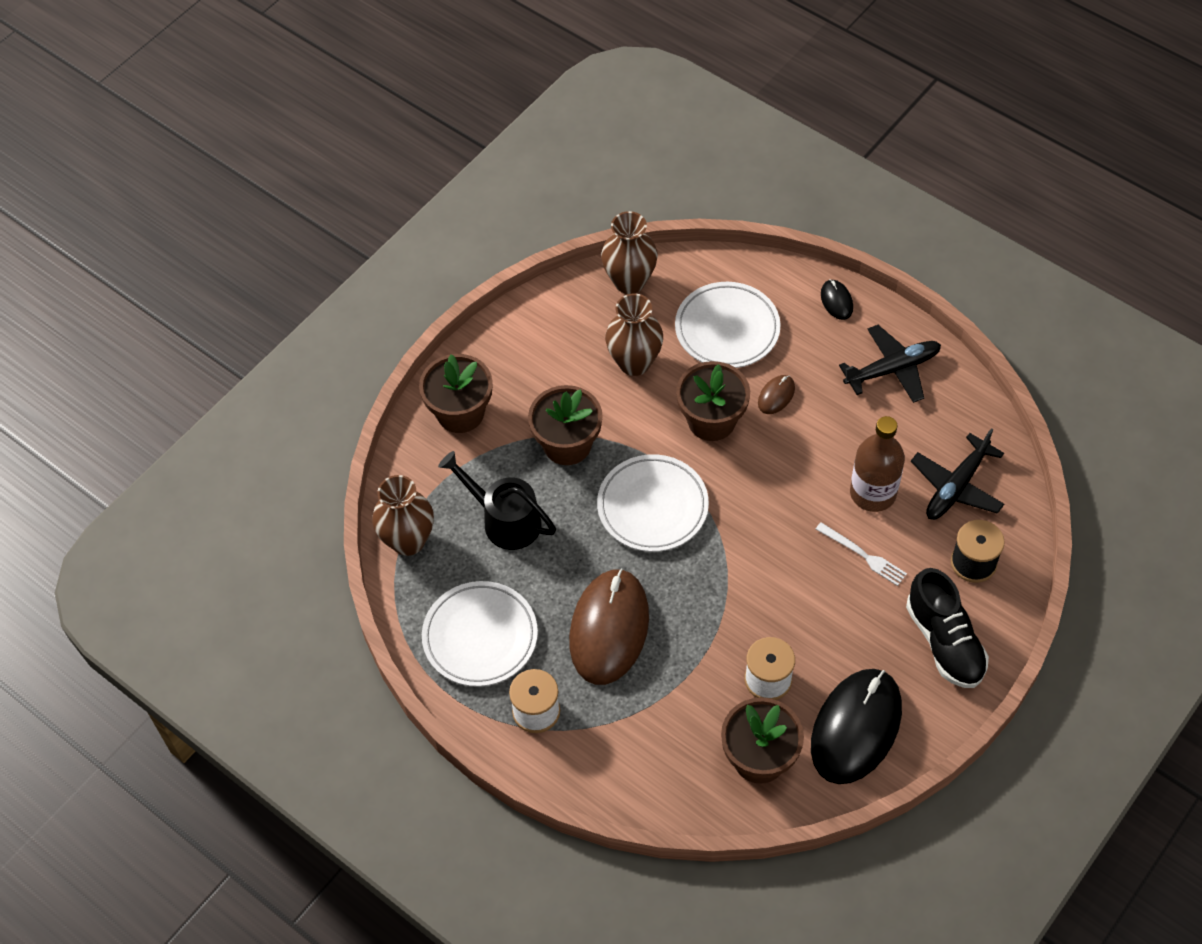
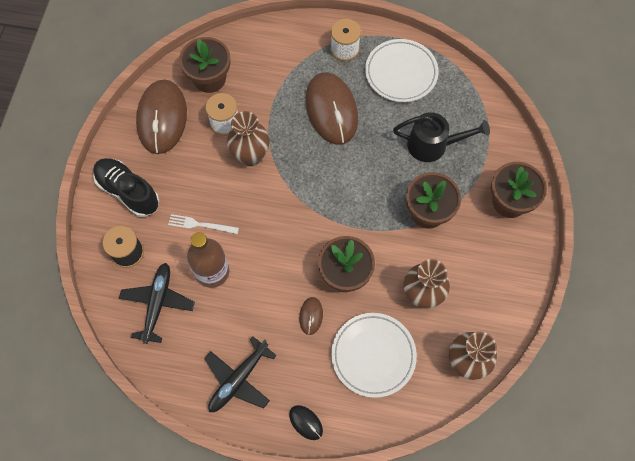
camera: 150 degrees right, 10 degrees up
(408, 541) = (480, 107): brown vase -> brown vase (251, 156)
(652, 506) = (349, 195): white plate -> none
(856, 728) = (162, 118): black mouse -> brown mouse

